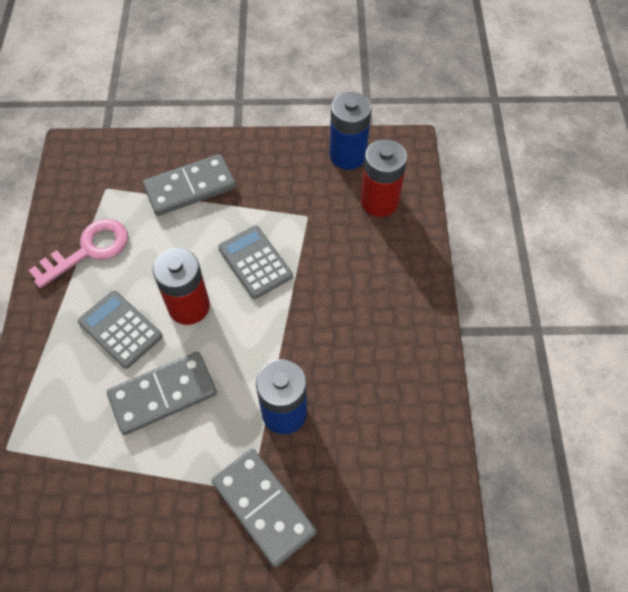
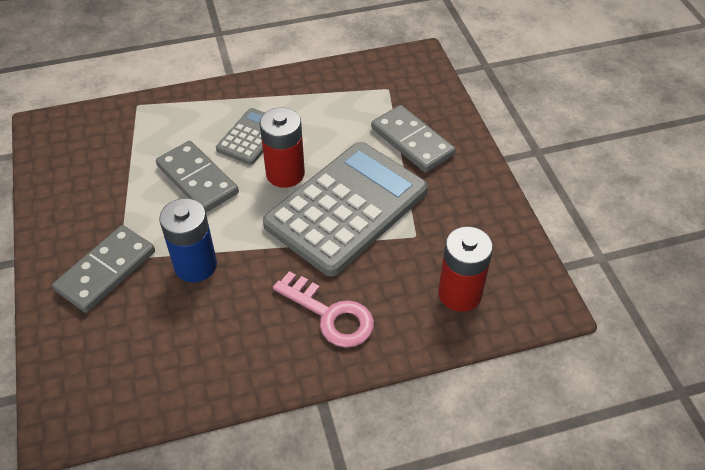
camera: 75 degrees right, 10 degrees down
(88, 250) = (320, 96): pink key -> pink key (330, 315)
(255, 262) = (346, 208): grey calculator -> grey calculator, size x2.07
(348, 155) = (509, 253): blue battery -> none

